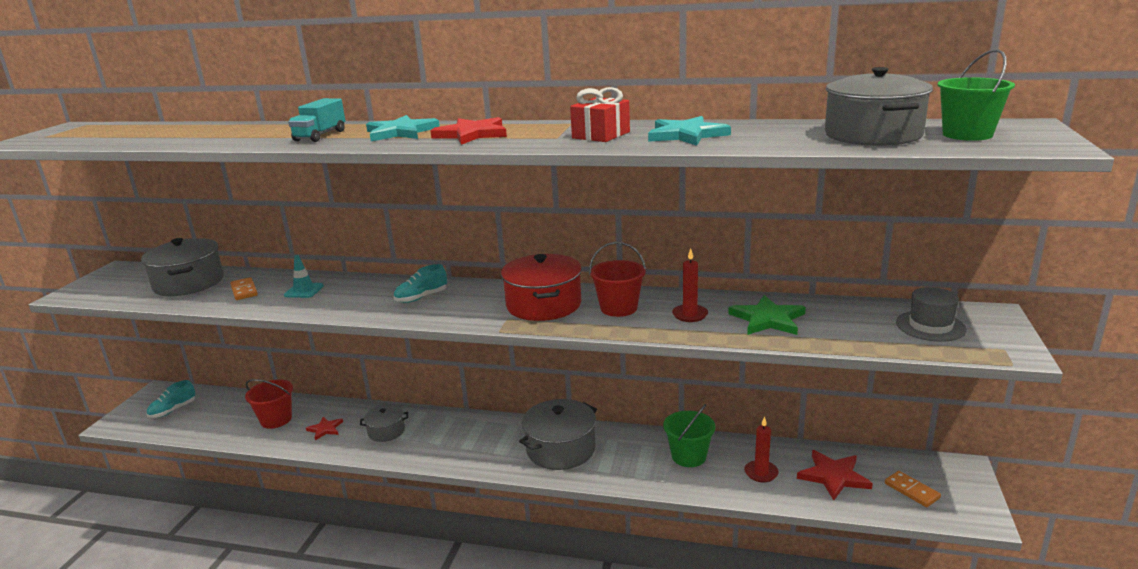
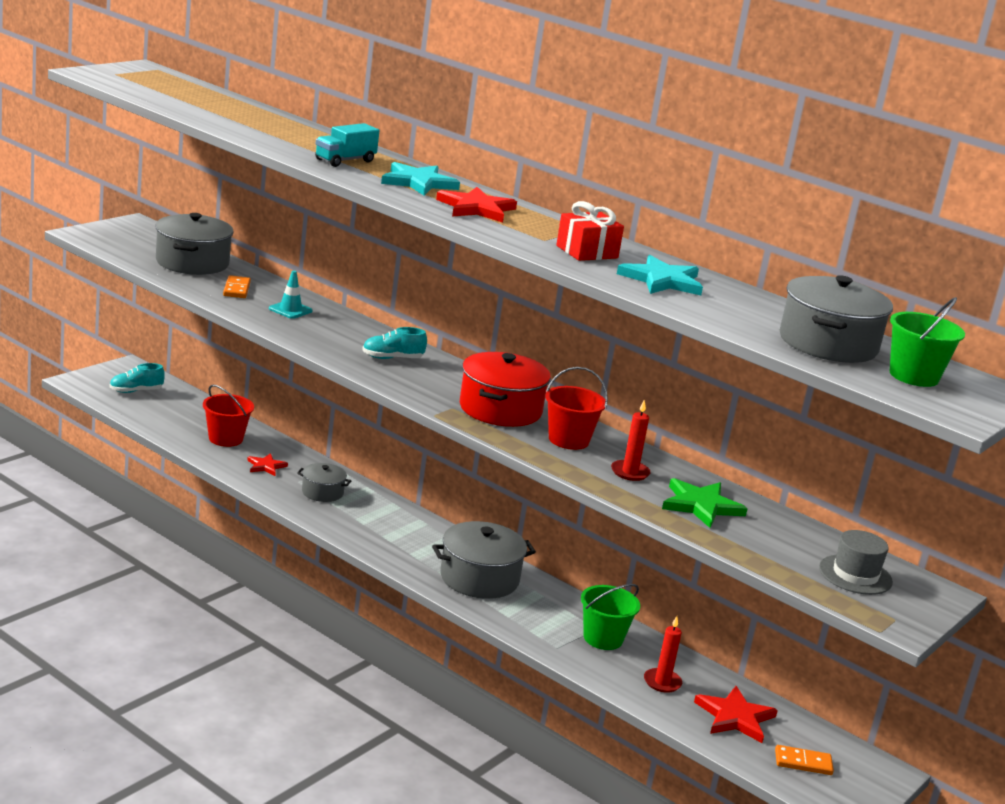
camera: 20 degrees right, 0 degrees up
(912, 491) = (803, 762): orange domino -> orange domino turned 75 degrees counterclockwise

